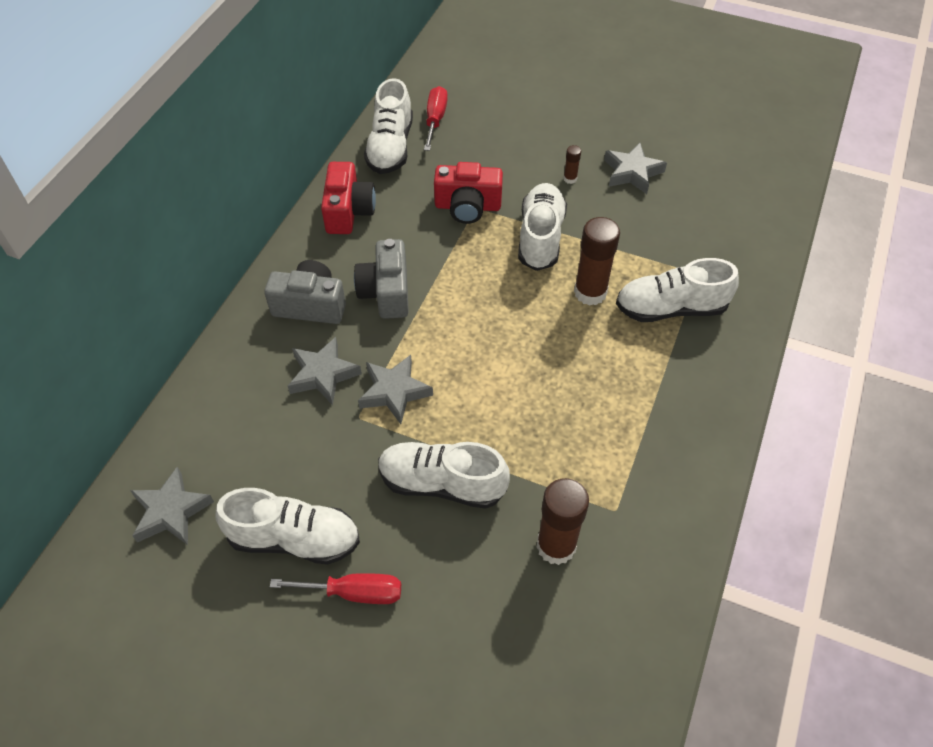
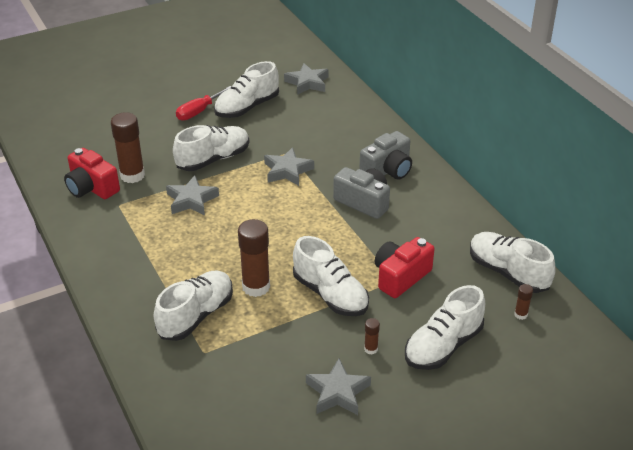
camera: 130 degrees right, 15 degrees down
(323, 374) = (330, 153): grey star -> grey star (191, 200)
(348, 211) = (456, 220): red camera -> red camera (91, 187)
(435, 119) = (520, 314): red screwdriver -> brown glue stick
(519, 143) = (443, 346): none -> white shoe

